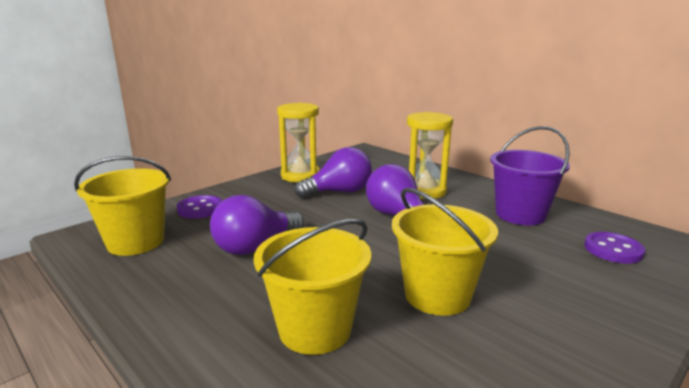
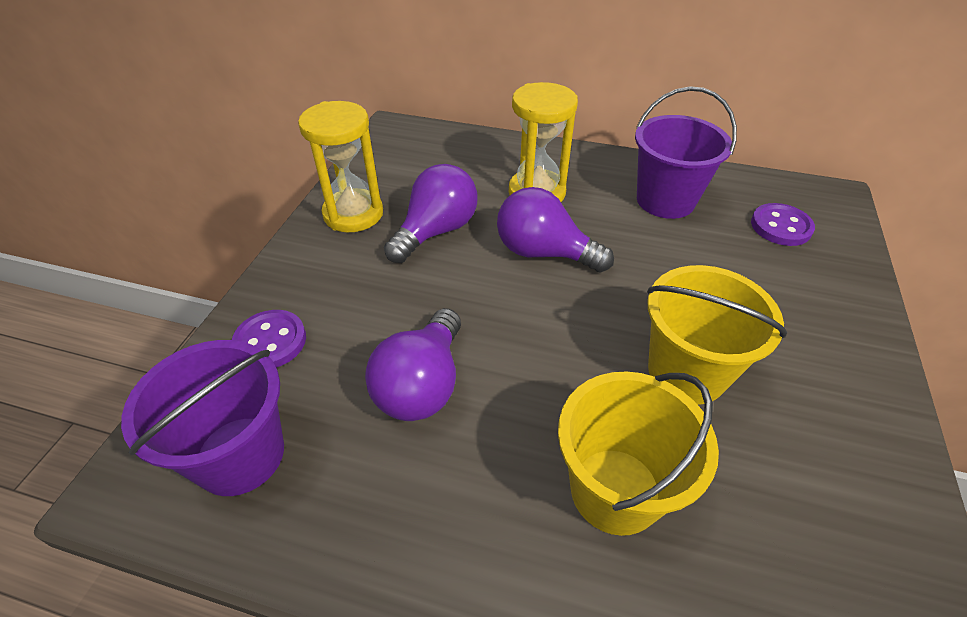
camera: 30 degrees left, 25 degrees up
(135, 242) = (240, 455): yellow bucket -> purple bucket

